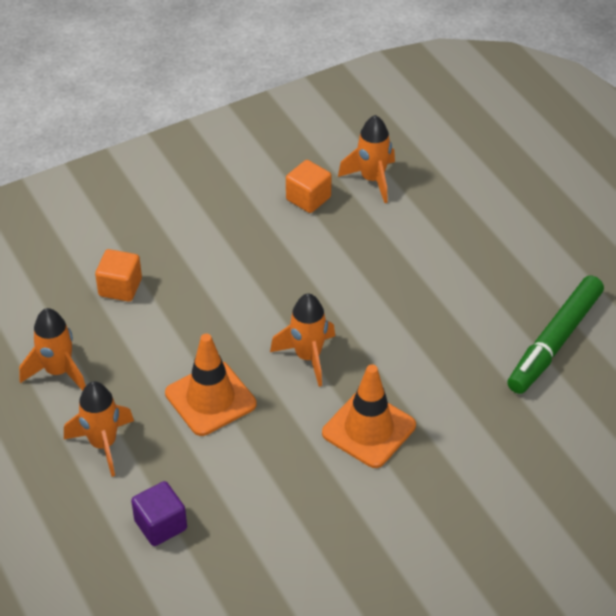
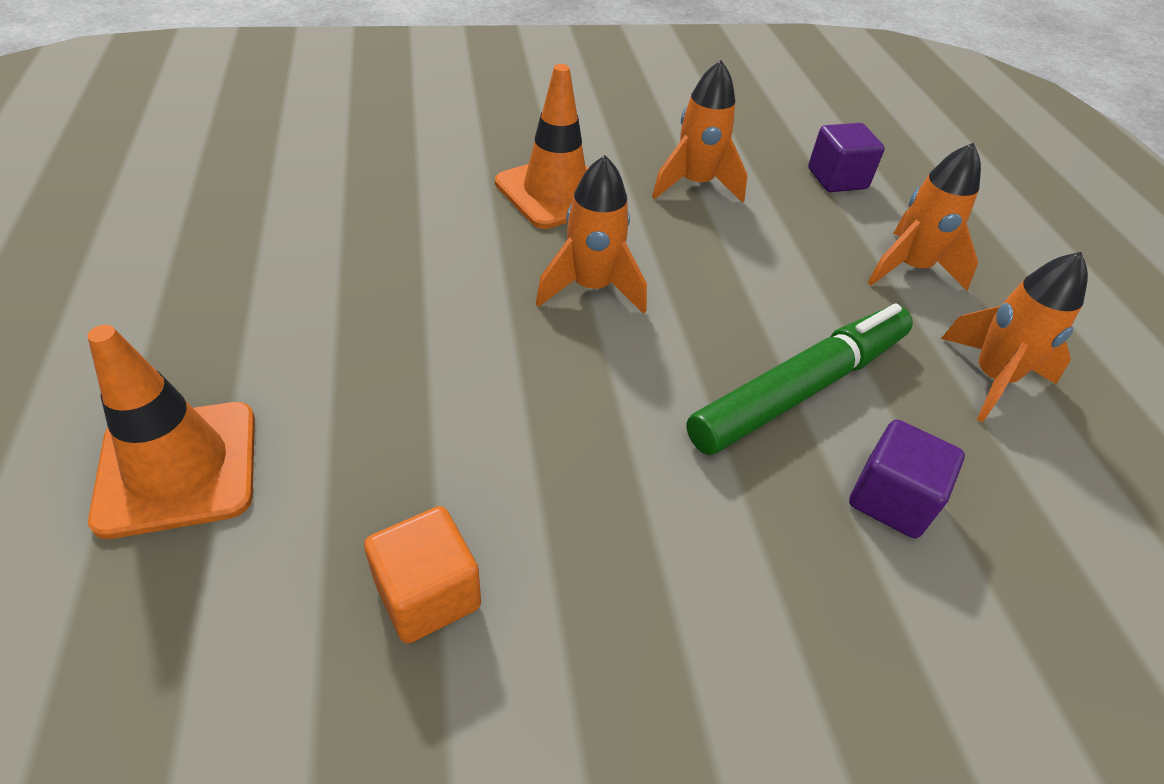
camera: 165 degrees left, 0 degrees up
(120, 287) = (891, 499): orange cube -> purple cube
(210, 399) = (753, 278): orange traffic cone -> orange traffic cone (178, 468)
(372, 179) = (249, 599): orange rocket -> orange rocket (695, 184)
(555, 342) = (236, 208): green marker -> green marker (800, 388)

